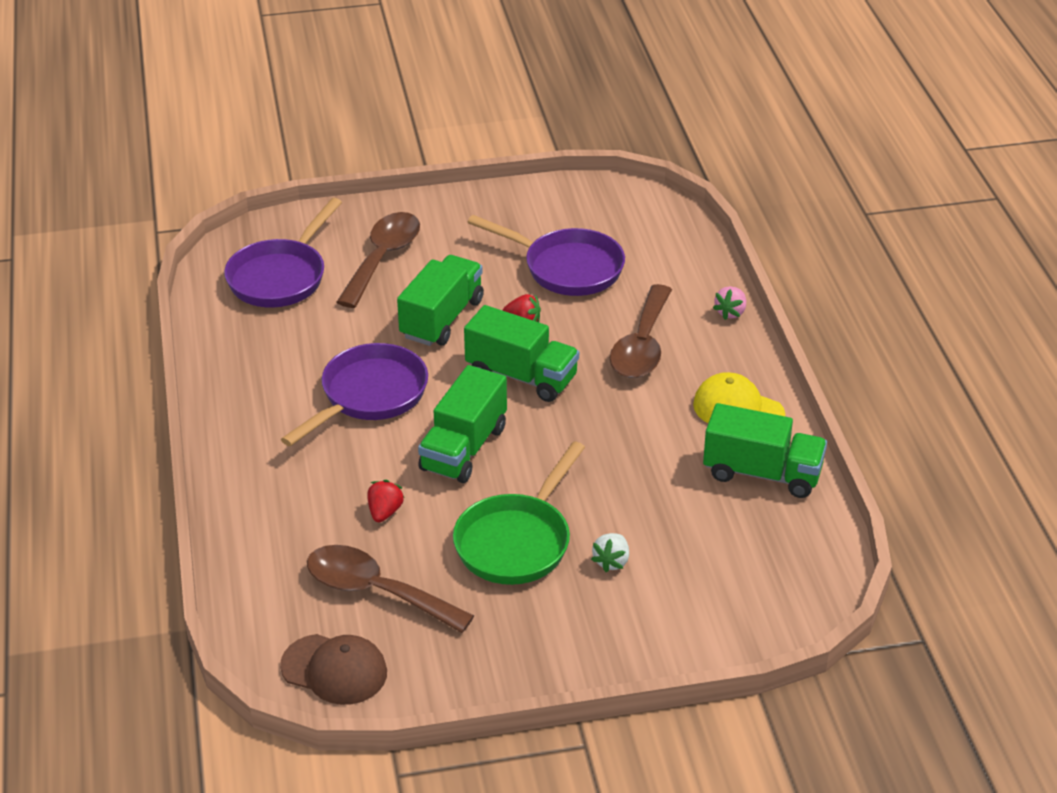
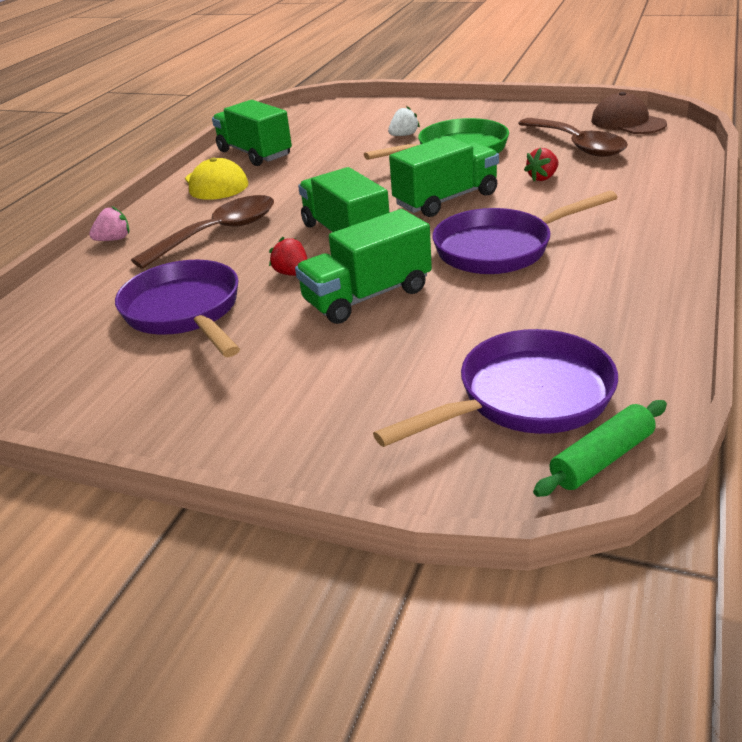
camera: 145 degrees left, 5 degrees down
(223, 256) = (602, 459): none -> green rolling pin
(383, 258) = (370, 384): brown spoon -> none

